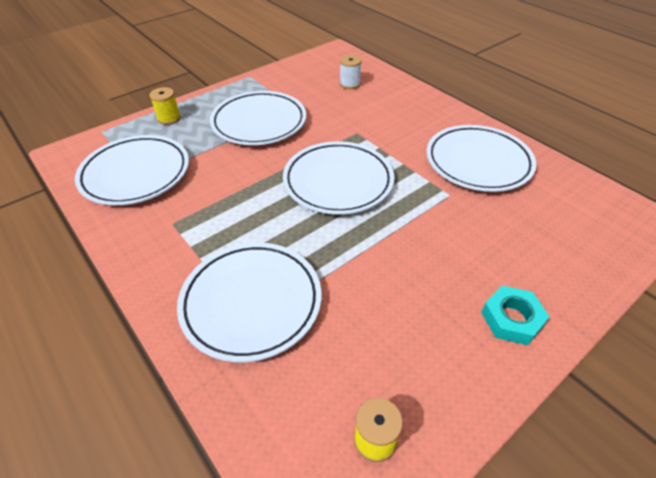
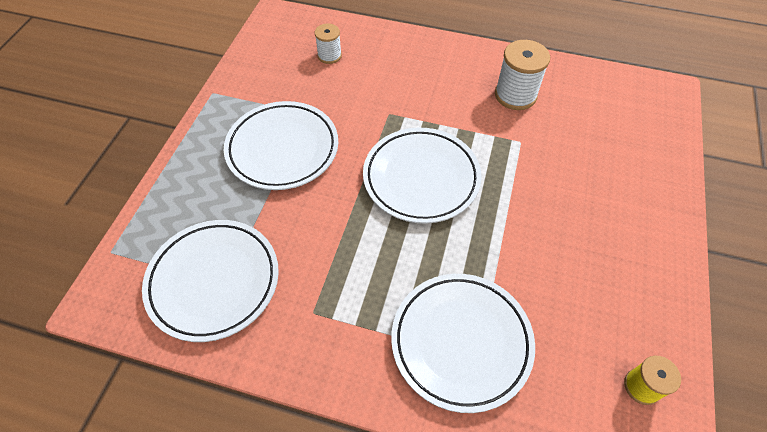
camera: 35 degrees left, 10 degrees up
(169, 118) = (176, 193): yellow spool -> none
(478, 162) = (515, 95): white plate -> white spool
(511, 319) = (647, 231): turquoise nut -> none

